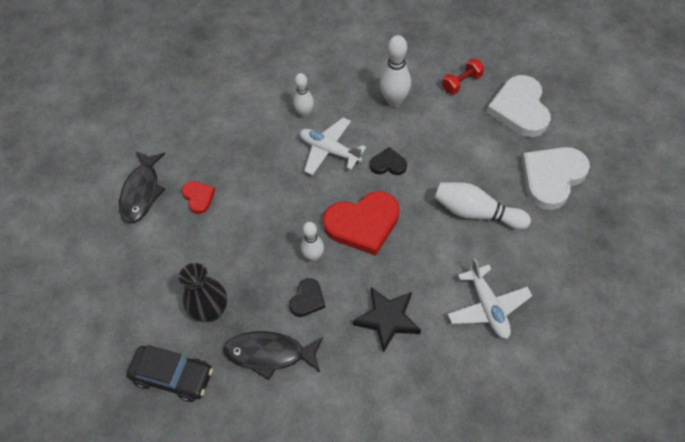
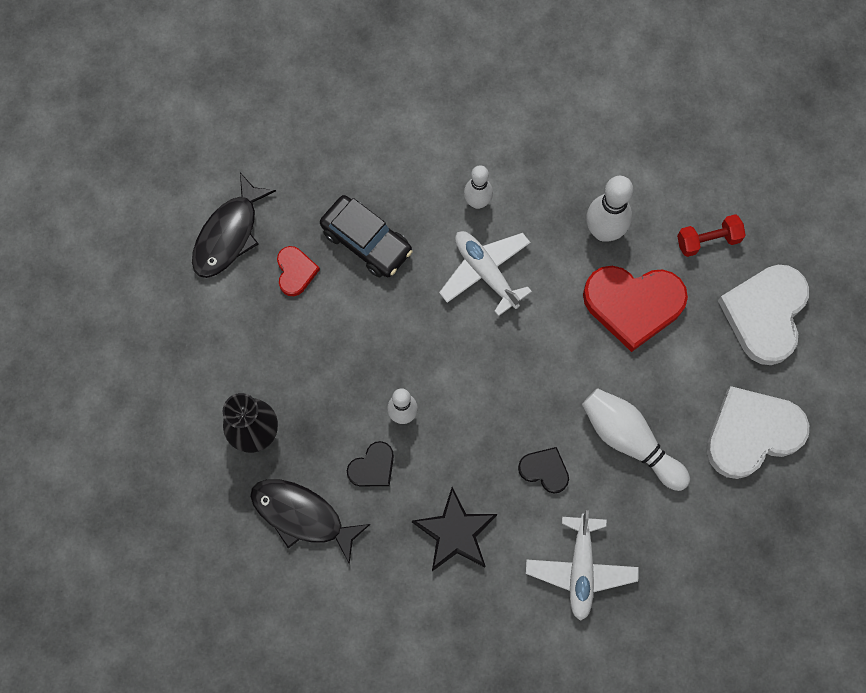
camera: 20 degrees right, 15 degrees up
(173, 376) = (185, 495): black car -> black car (366, 241)
(363, 224) = (481, 396): red heart -> red heart (633, 305)
(388, 164) = (551, 324): black heart -> black heart (544, 470)

